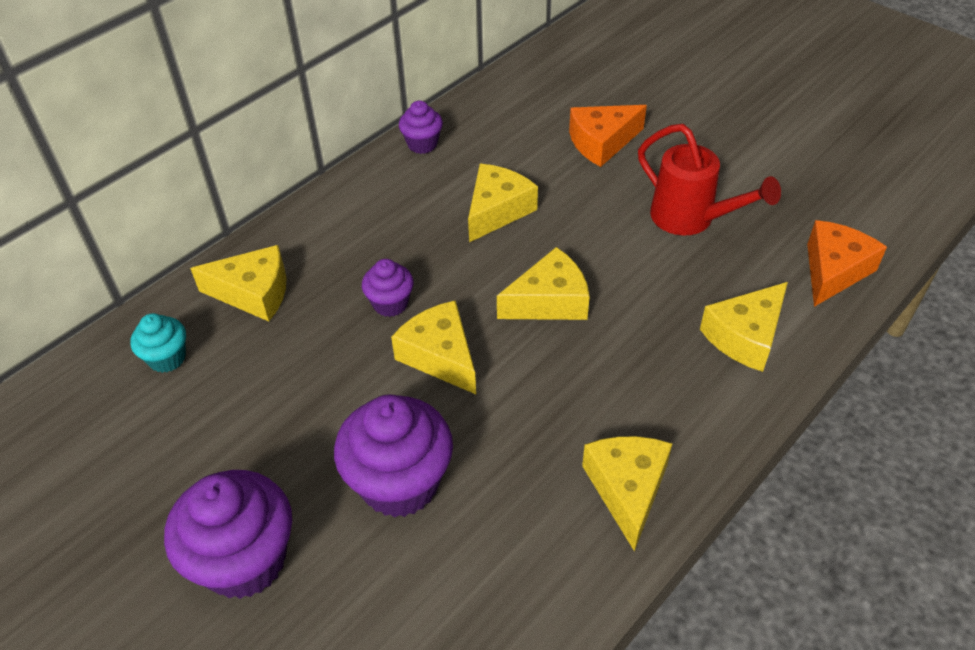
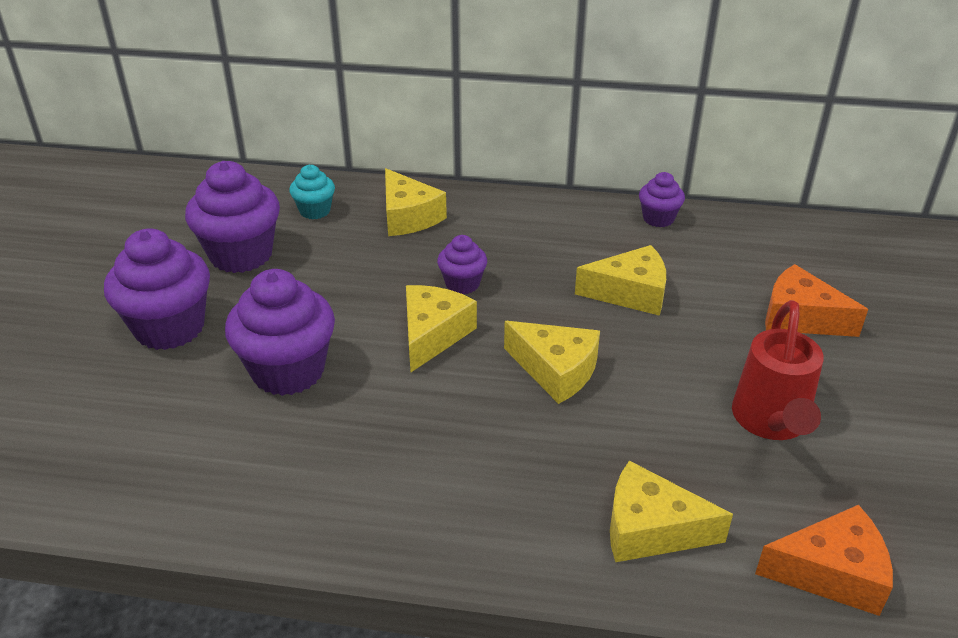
camera: 55 degrees right, 10 degrees down
(179, 450) = (241, 255): none -> purple cupcake
(627, 489) = (382, 513): yellow cheese -> none

